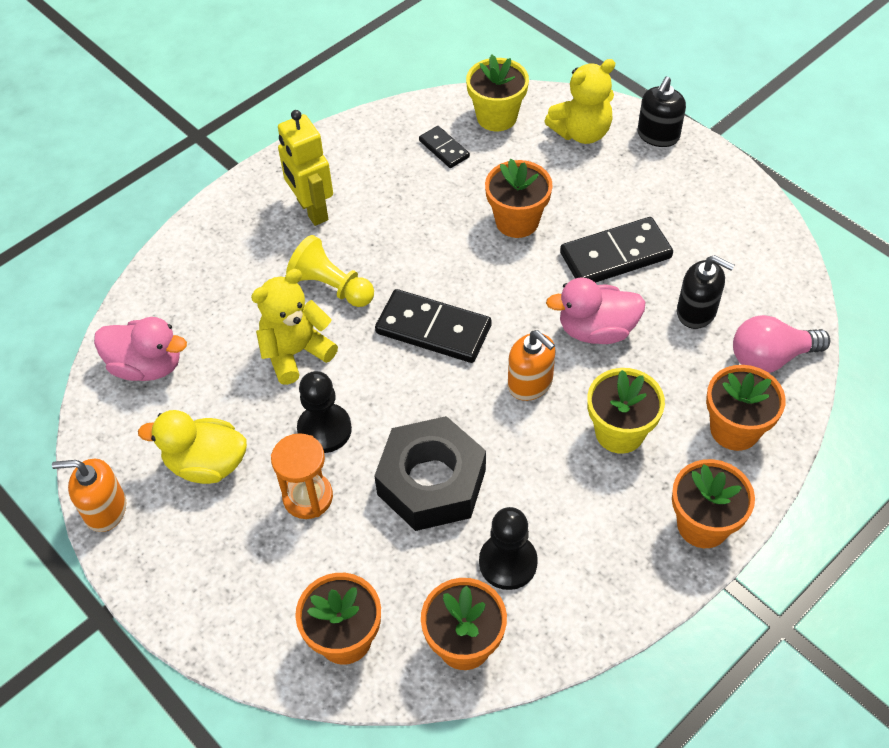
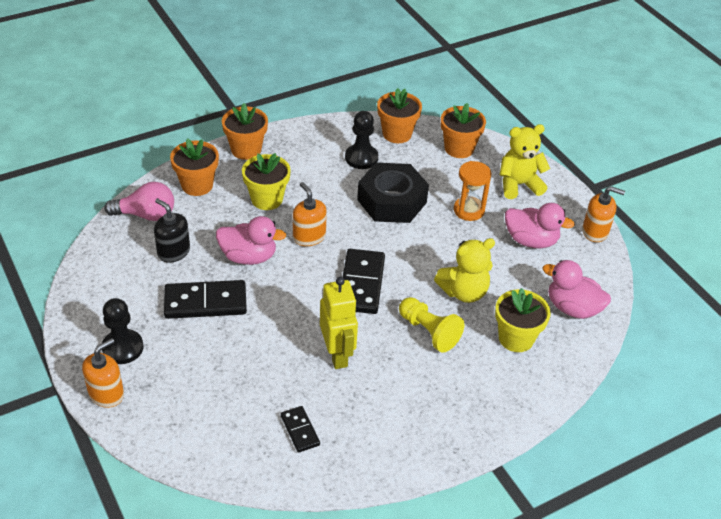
camera: 170 degrees left, 10 degrees down
(206, 464) = (531, 240): yellow duck -> pink duck
(312, 210) = (432, 400): yellow robot -> yellow robot (337, 354)
(324, 429) = (452, 242): black pawn -> black pawn (122, 348)
(433, 329) = (361, 284): black domino -> black domino turned 60 degrees clockwise
(496, 117) = (238, 452): yellow flower pot -> yellow flower pot (516, 338)
(517, 221) = (266, 347): orange flower pot -> none
(581, 132) = (170, 414): yellow teddy bear -> yellow teddy bear (518, 185)
(658, 135) = (106, 394): black soap dispenser -> orange soap dispenser

